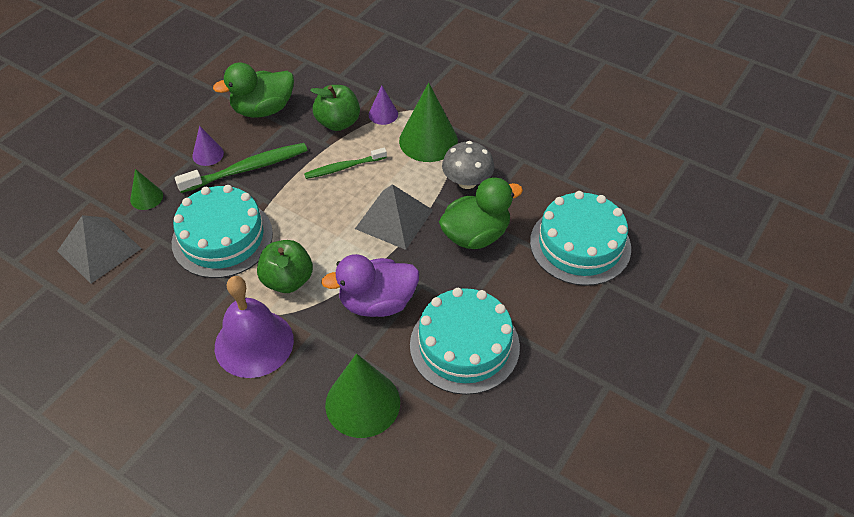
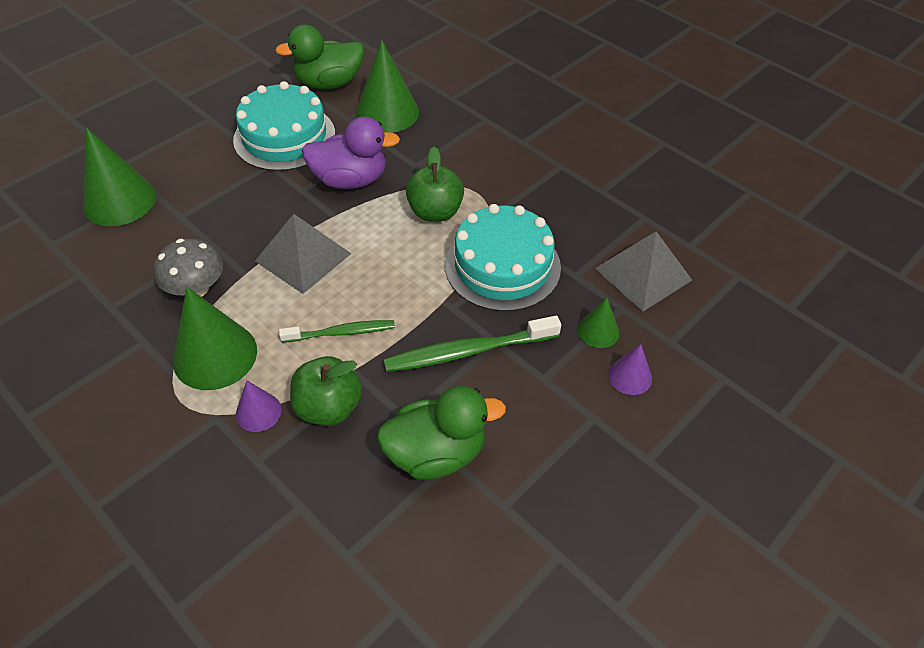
camera: 170 degrees left, 0 degrees up
(208, 154) = (521, 383): purple cone -> purple cone (630, 376)
(254, 343) = (474, 164): purple bell -> none
(475, 235) = (221, 226): green duck -> green duck (329, 83)
(580, 244) = (119, 200): turquoise cake -> green cone

